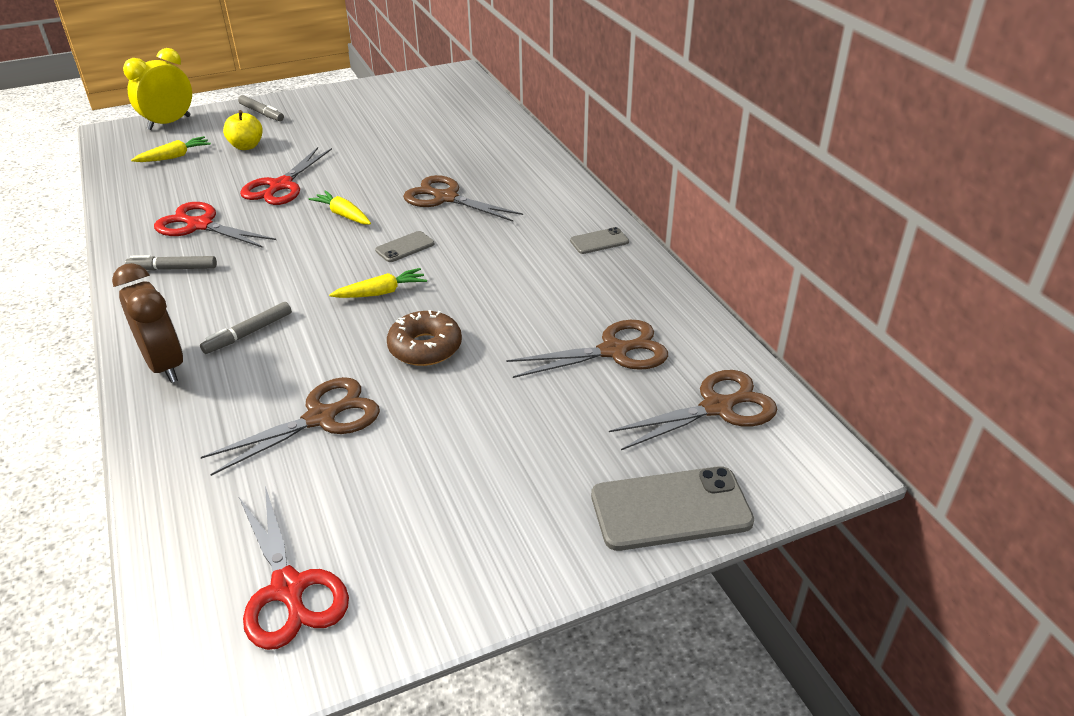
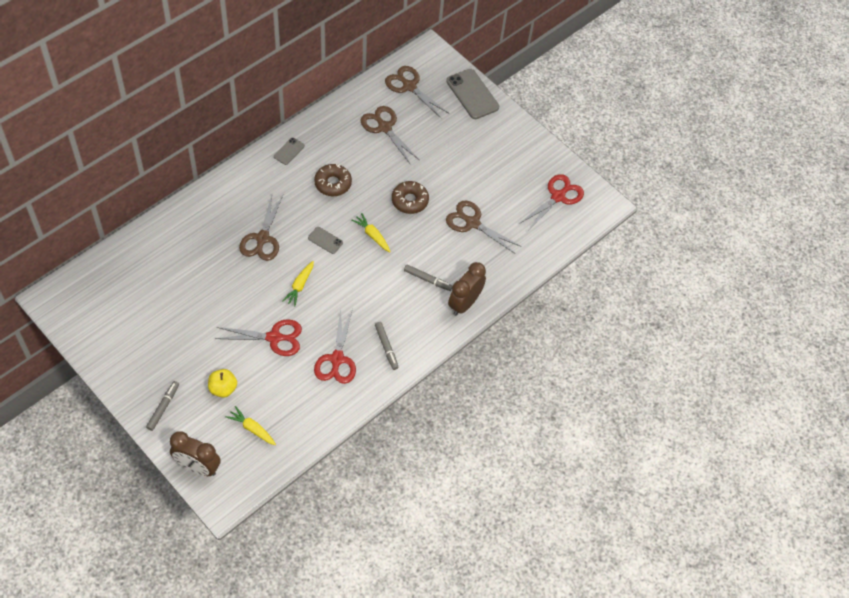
camera: 115 degrees left, 20 degrees up
(169, 123) = (197, 467): yellow clock -> brown clock
(511, 272) = (333, 183): none -> brown donut
(599, 241) = (289, 151): grey phone -> grey phone turned 75 degrees clockwise

